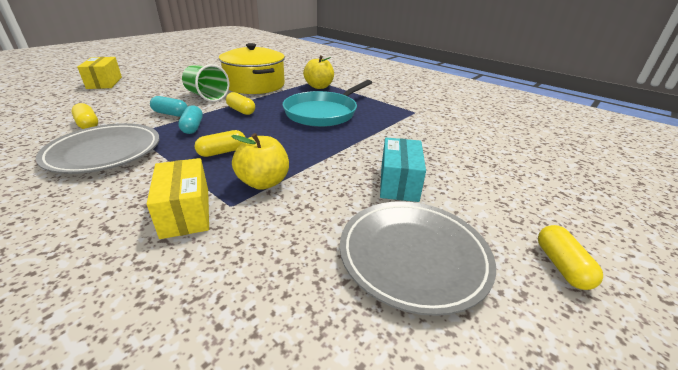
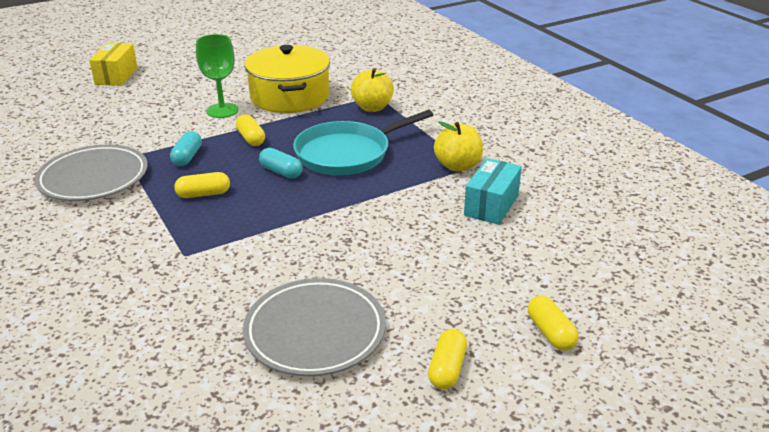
camera: 20 degrees right, 0 degrees up
(88, 124) = (86, 139): yellow capsule -> yellow capsule (550, 333)
(170, 114) = (172, 134): turquoise capsule -> turquoise capsule (281, 172)
(185, 212) = (143, 254): yellow box -> none
(207, 96) = (222, 110): green cup -> green goblet
(263, 182) = (226, 236): yellow apple -> yellow apple (457, 166)
(399, 183) = (363, 260): turquoise box -> turquoise box (491, 205)

